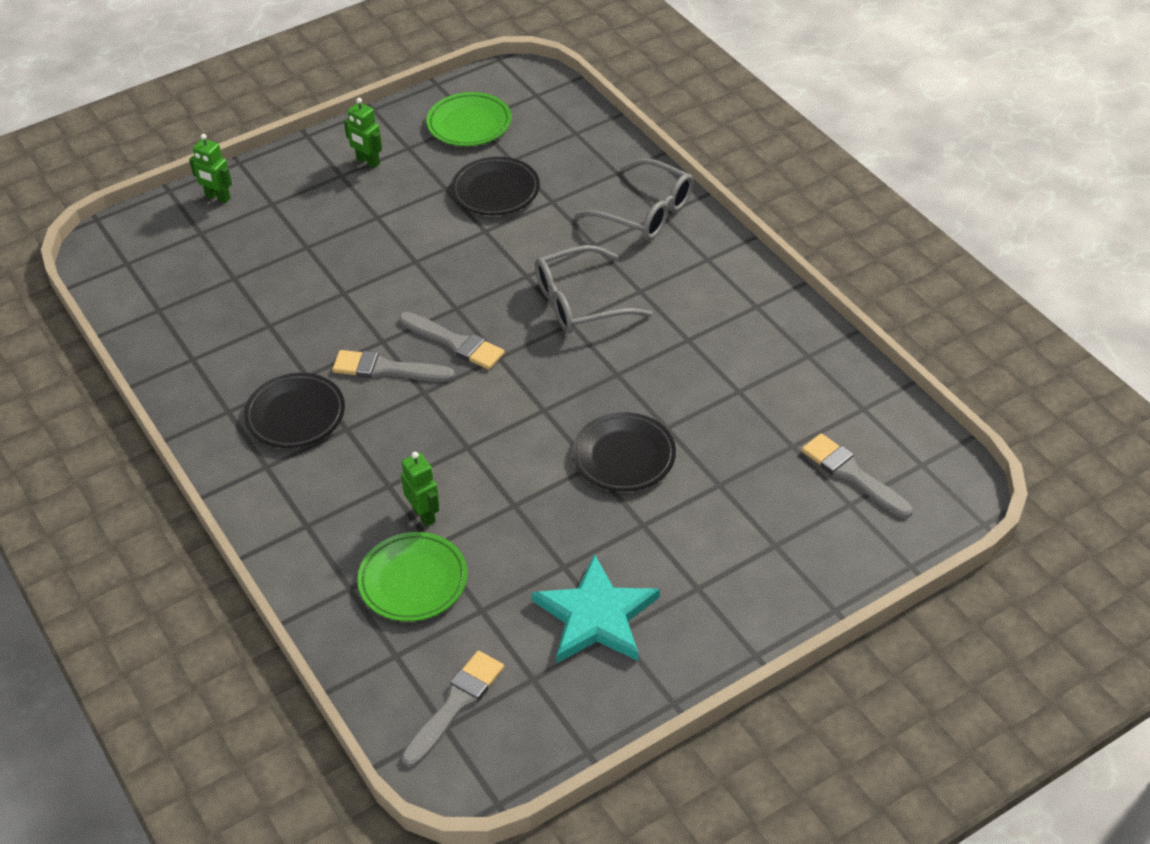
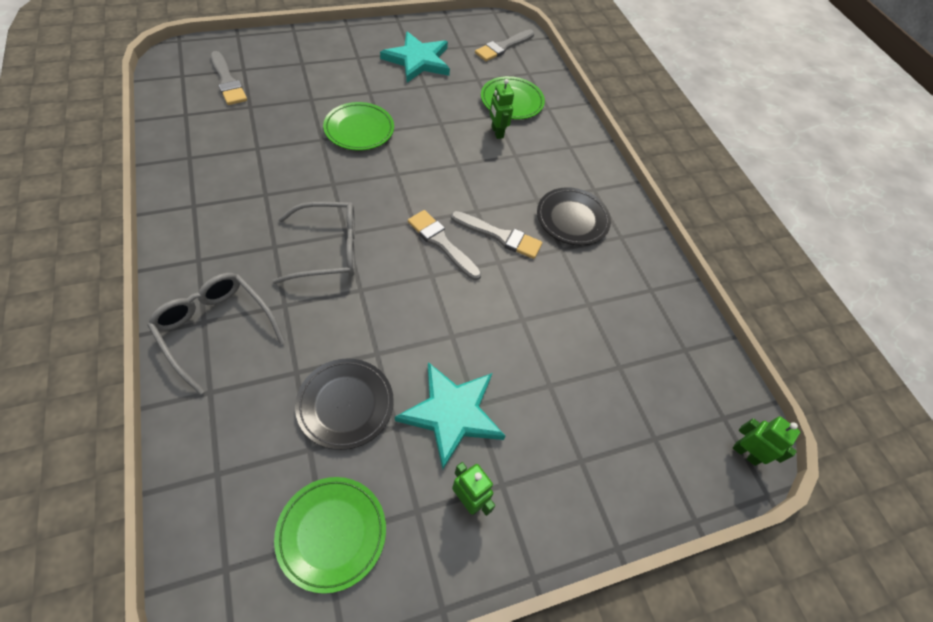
camera: 175 degrees left, 10 degrees up
(218, 198) = (640, 490): green robot -> green robot (745, 453)
(397, 207) = (452, 413): none -> turquoise star
(624, 456) = (359, 130): black plate -> green plate

